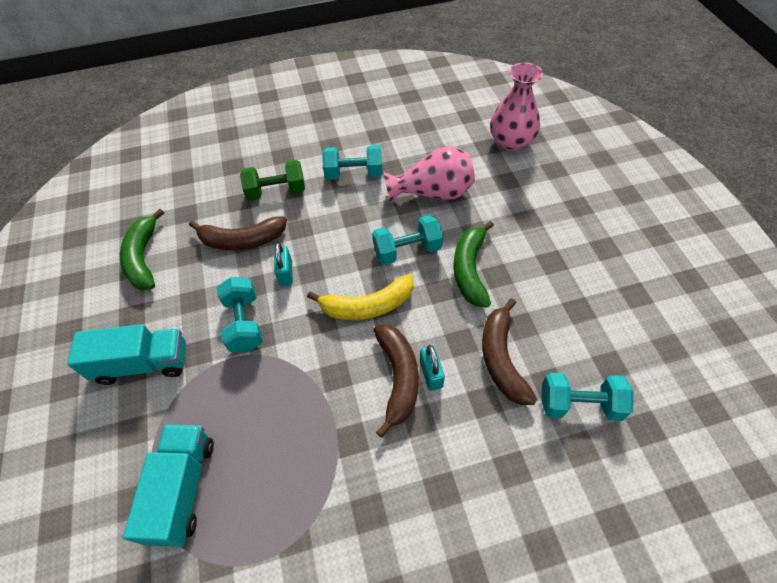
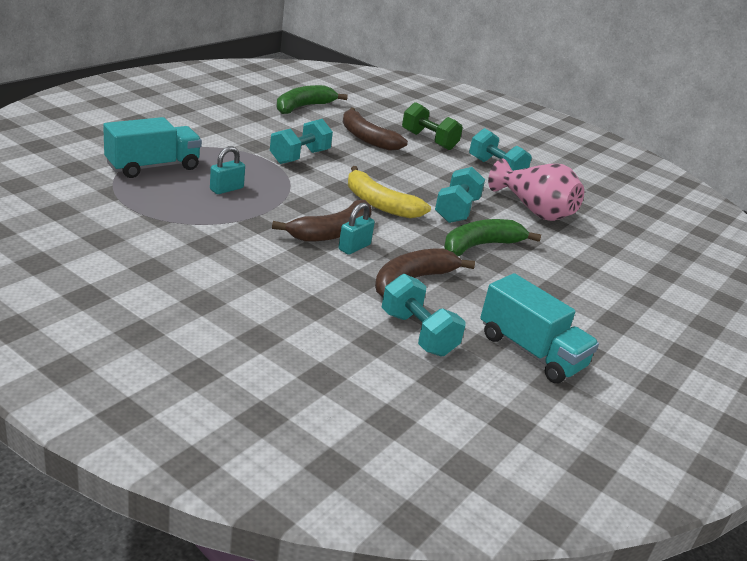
camera: 45 degrees right, 25 degrees down
(143, 363) = (225, 129): turquoise truck -> turquoise truck (530, 351)
(286, 273) = (362, 162): turquoise padlock -> turquoise padlock (226, 189)
(407, 250) = (456, 210): turquoise dumbbell -> turquoise dumbbell turned 75 degrees clockwise
(511, 141) = (657, 240): pink vase -> none

